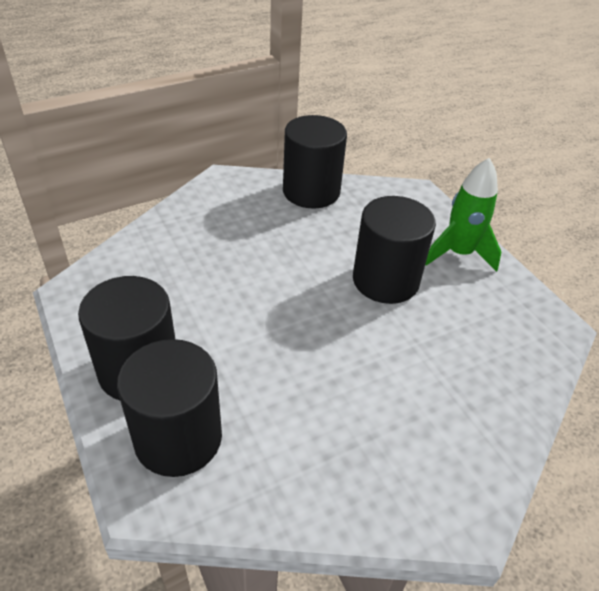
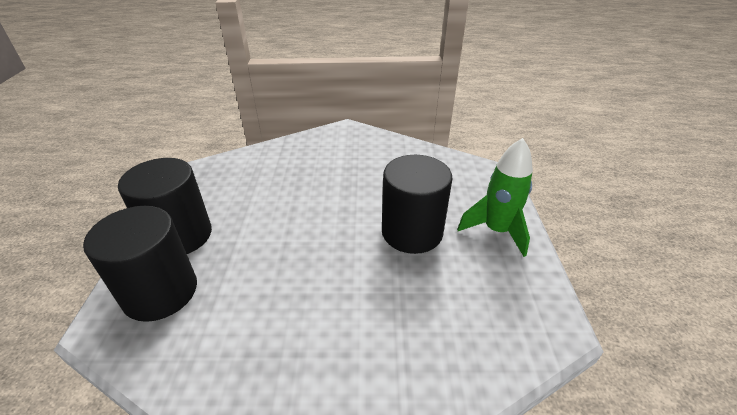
camera: 30 degrees right, 5 degrees down
(311, 191) = (403, 151): black cylinder -> none

